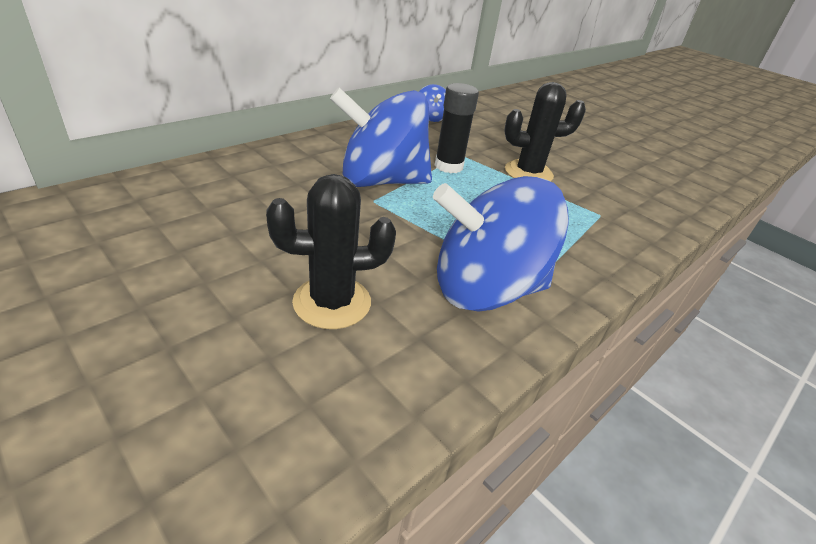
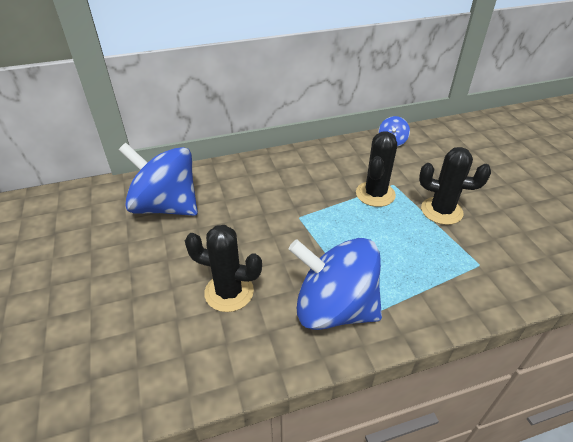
camera: 30 degrees right, 5 degrees up
(381, 181) = (314, 200): blue spinning top -> blue spinning top (166, 206)
(448, 166) = (375, 194): black glue stick -> black cactus

